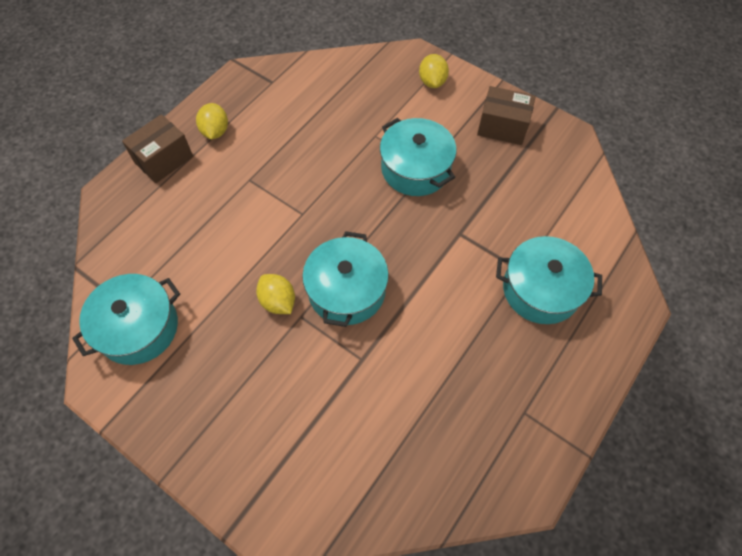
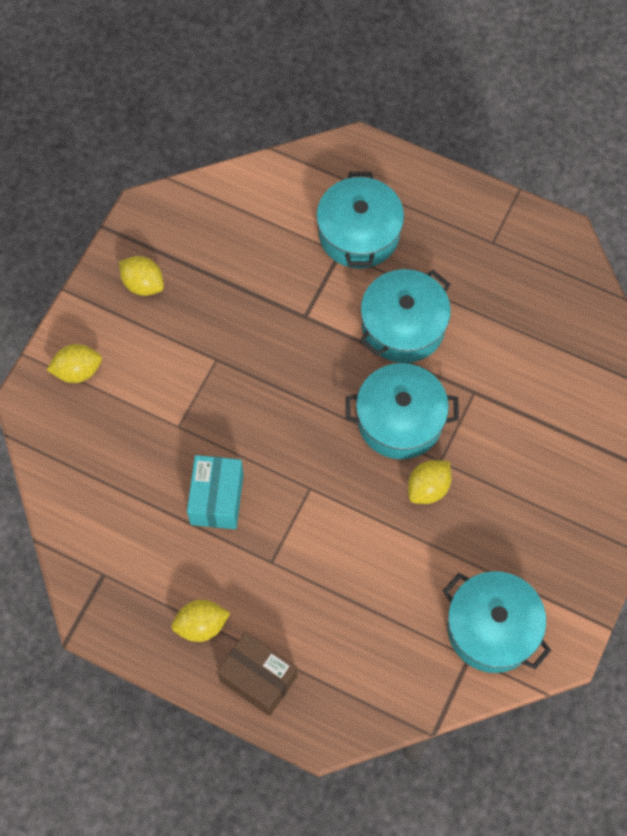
camera: 100 degrees left, 5 degrees up
(309, 152) = (217, 499): none -> turquoise box
(415, 168) = (222, 373): turquoise pot -> turquoise pot (403, 326)
(502, 127) = (143, 284): brown box -> yellow lemon

